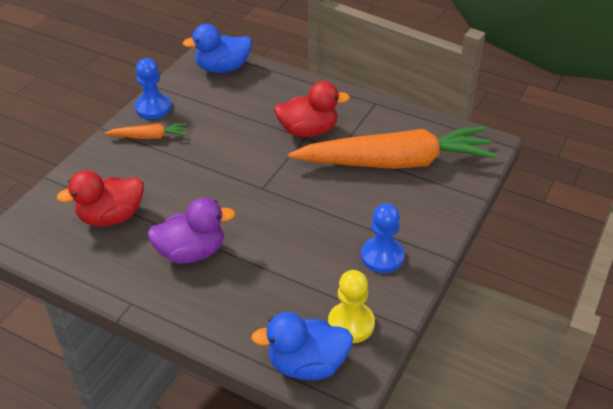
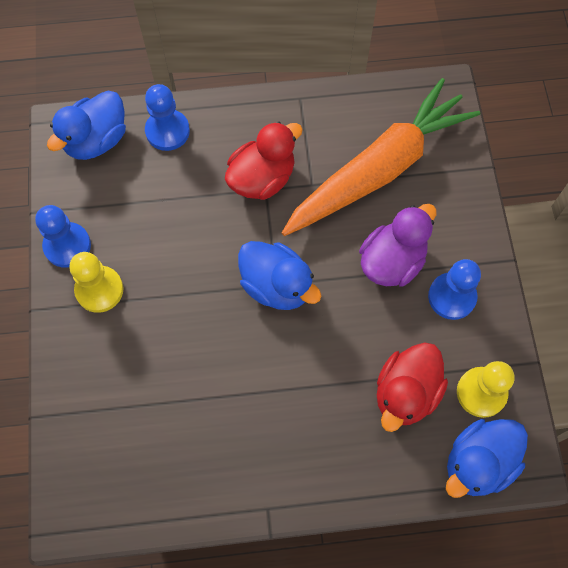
camera: 35 degrees left, 25 degrees up
(111, 217) = (154, 421): red duck -> red duck (406, 393)
(149, 137) = (99, 290): orange carrot -> yellow pawn
(191, 252) = (274, 410): purple duck -> purple duck (392, 261)
(262, 189) = (277, 286): none -> blue duck
(271, 82) = (167, 131): none -> blue pawn

